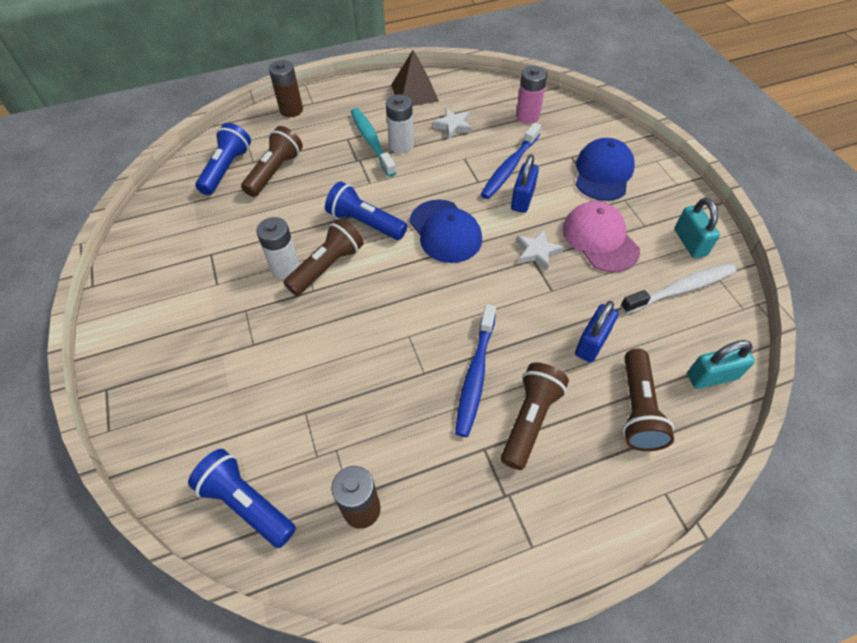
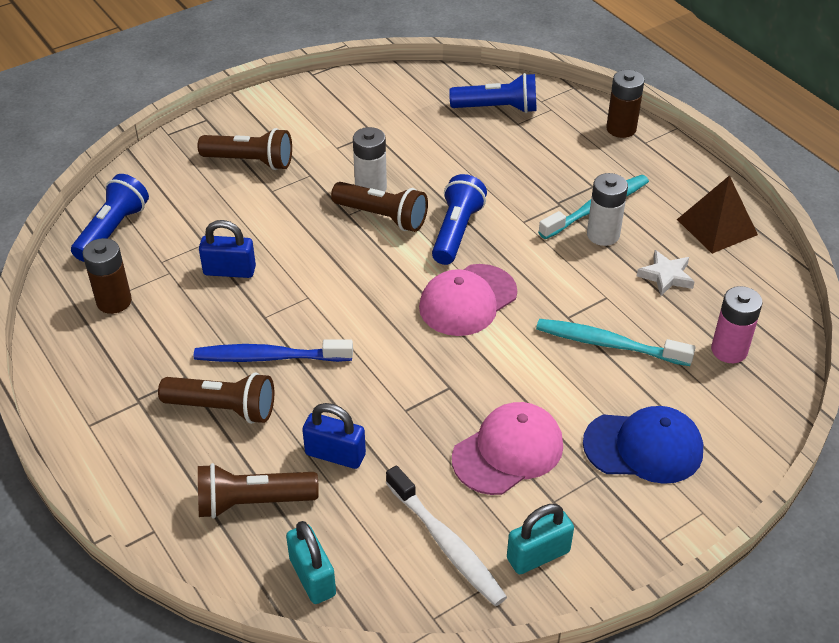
camera: 75 degrees right, 10 degrees down
(275, 172) = (508, 144): brown flashlight -> brown flashlight (250, 161)
(445, 231) = (467, 300): blue cap -> pink cap
(510, 167) = (609, 344): blue toothbrush -> turquoise toothbrush
(522, 199) = (552, 364): blue padlock -> blue padlock (229, 271)
(537, 252) = (462, 389): white star -> none

